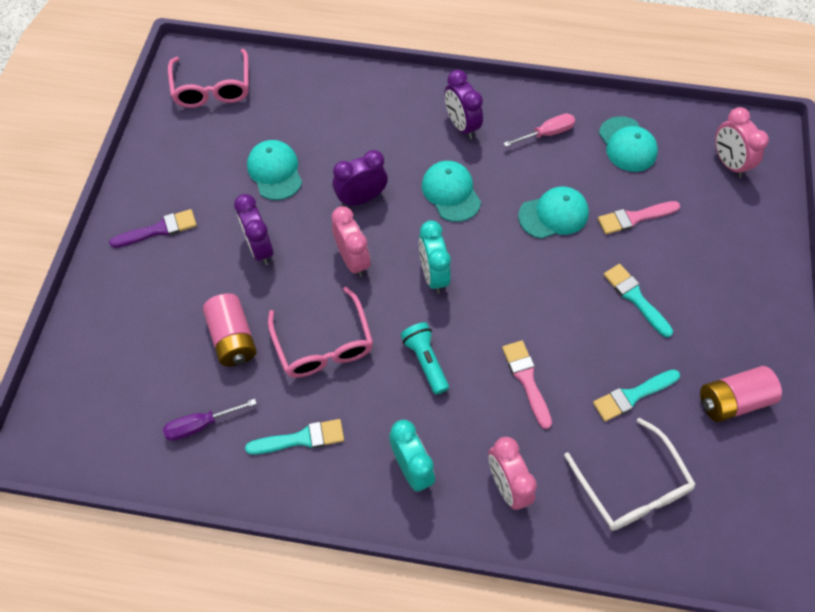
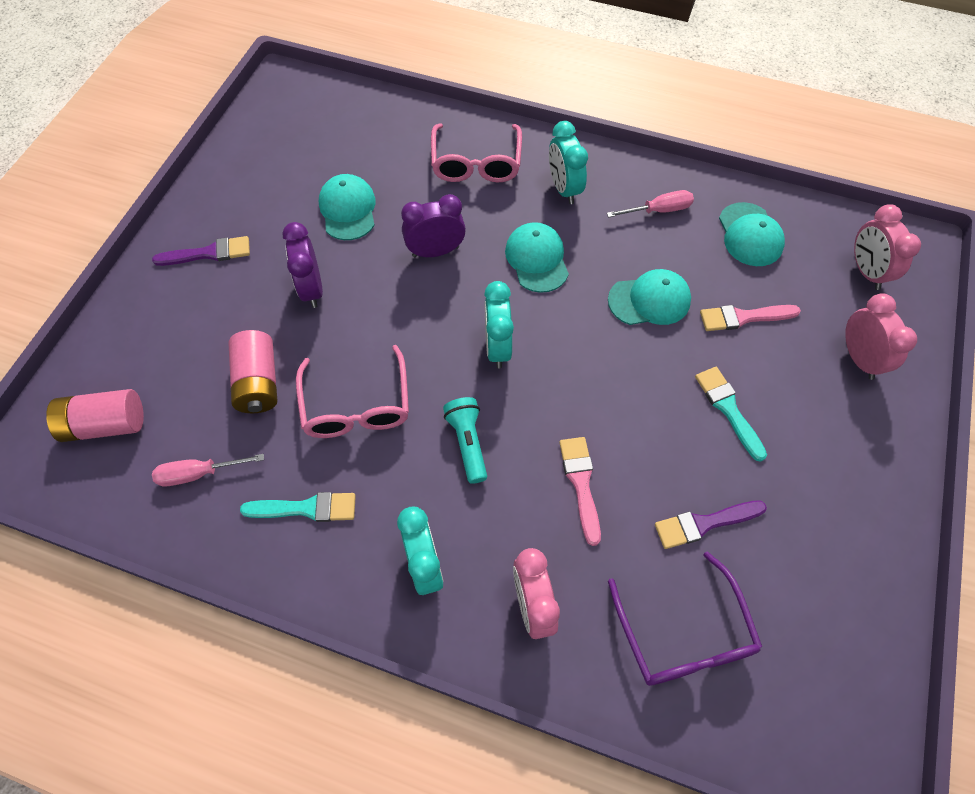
camera: 10 degrees right, 0 degrees up
(201, 425) = (199, 473): purple screwdriver -> pink screwdriver
(212, 88) = (303, 114): pink glasses -> pink glasses (476, 163)
(353, 260) = (411, 317): pink clock -> pink clock (859, 358)
(461, 125) = (564, 189): purple clock -> turquoise clock
(631, 486) = (683, 634): white glasses -> purple glasses
(632, 396) = (704, 524): turquoise brush -> purple brush
(732, 401) = (826, 550): pink battery -> pink battery (105, 425)

